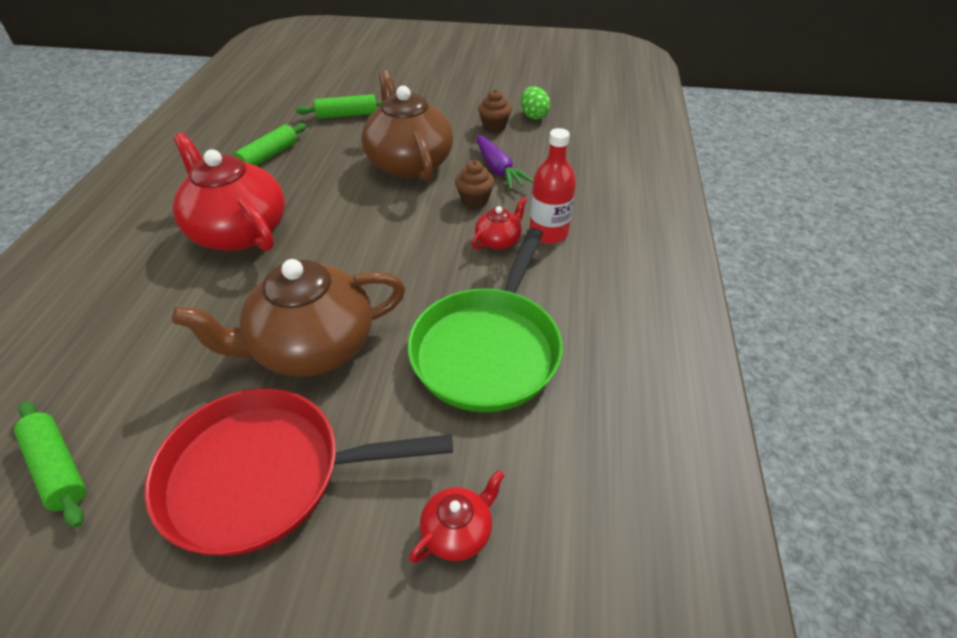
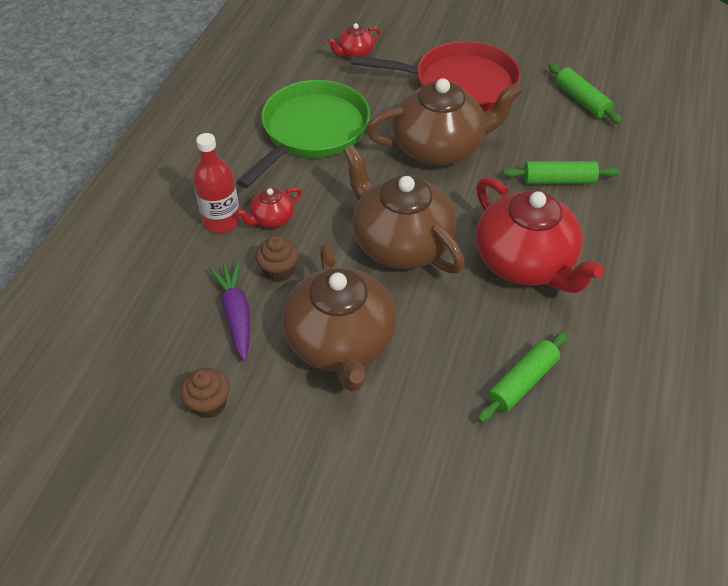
camera: 170 degrees left, 5 degrees up
(347, 115) = (420, 469): green rolling pin -> green rolling pin (558, 180)
(363, 233) = (400, 243): none -> brown teapot
(534, 116) = (142, 422): green egg -> none

